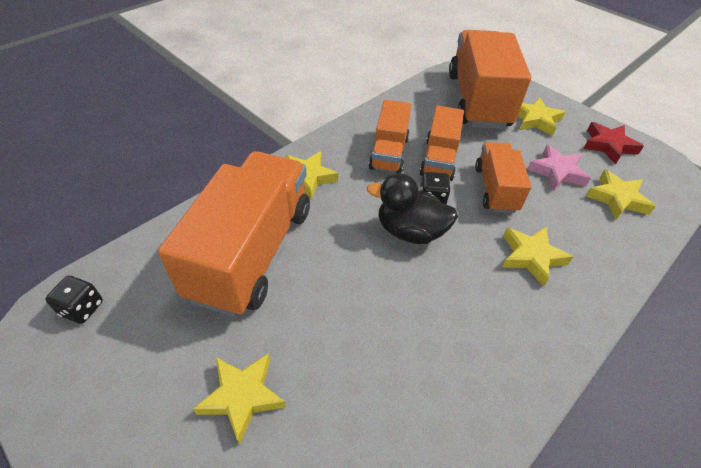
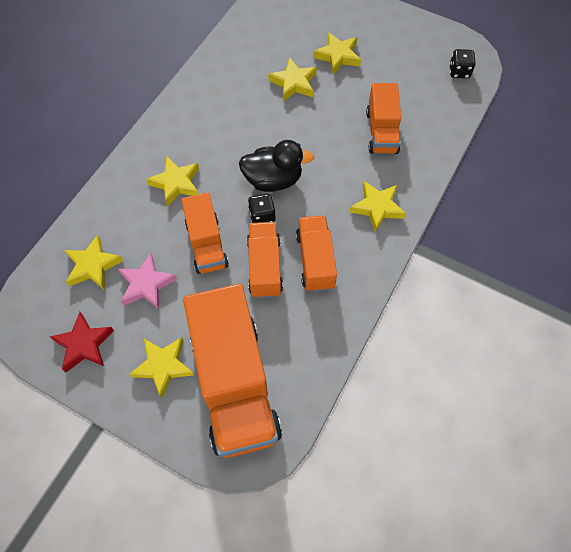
camera: 165 degrees right, 15 degrees up
(252, 252) = (381, 132): orange truck -> orange truck, size x0.55
(338, 363) = (294, 83): none -> yellow star

